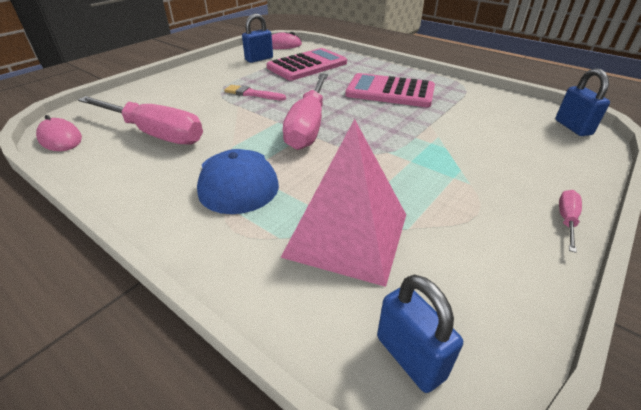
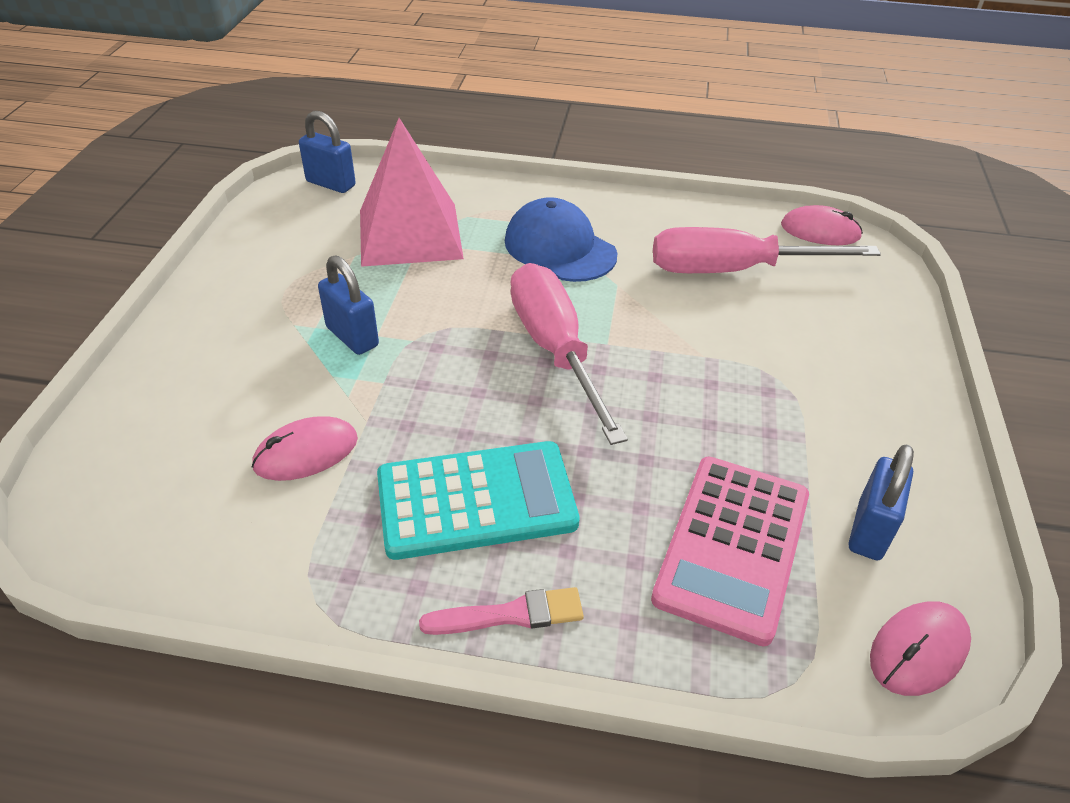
camera: 150 degrees right, 5 degrees up
(252, 94) = (719, 392): pink brush -> pink brush (510, 614)
(390, 92) = (476, 500): pink calculator -> turquoise calculator
(465, 121) = (306, 452): none -> pink mouse
(566, 220) = (186, 310): pink screwdriver -> none
(573, 127) = (97, 505): blue padlock -> blue padlock (352, 337)

